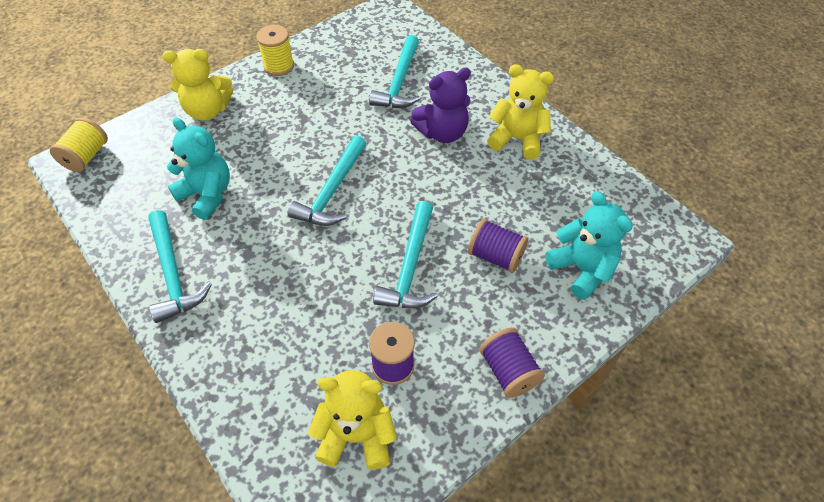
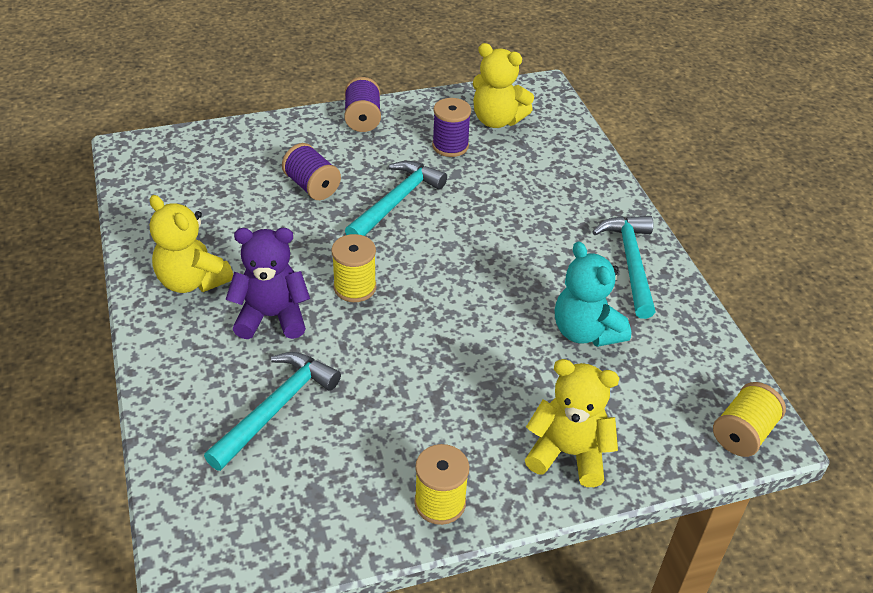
camera: 160 degrees left, 10 degrees down
(332, 191) = (440, 291): turquoise hammer -> none
(398, 172) = (355, 287): none -> yellow spool
(581, 269) = (245, 156): turquoise teddy bear -> none

